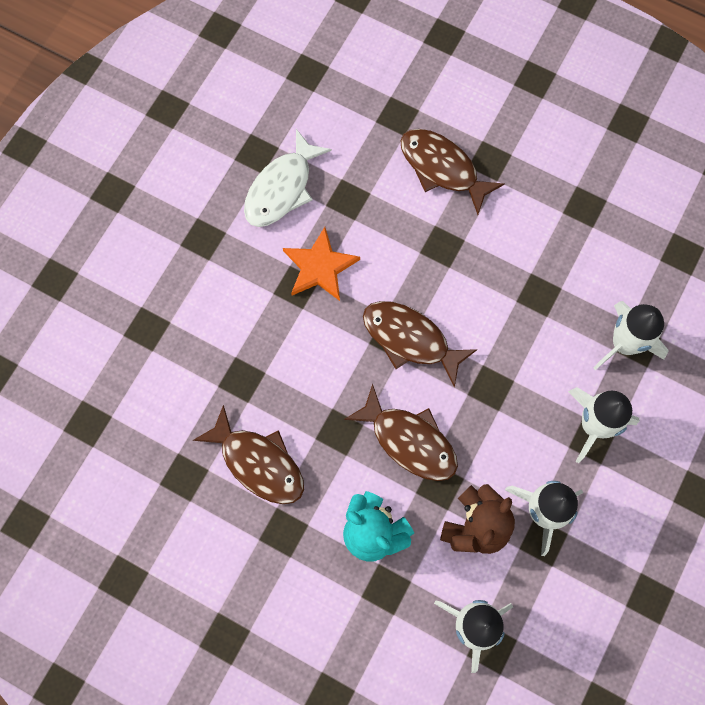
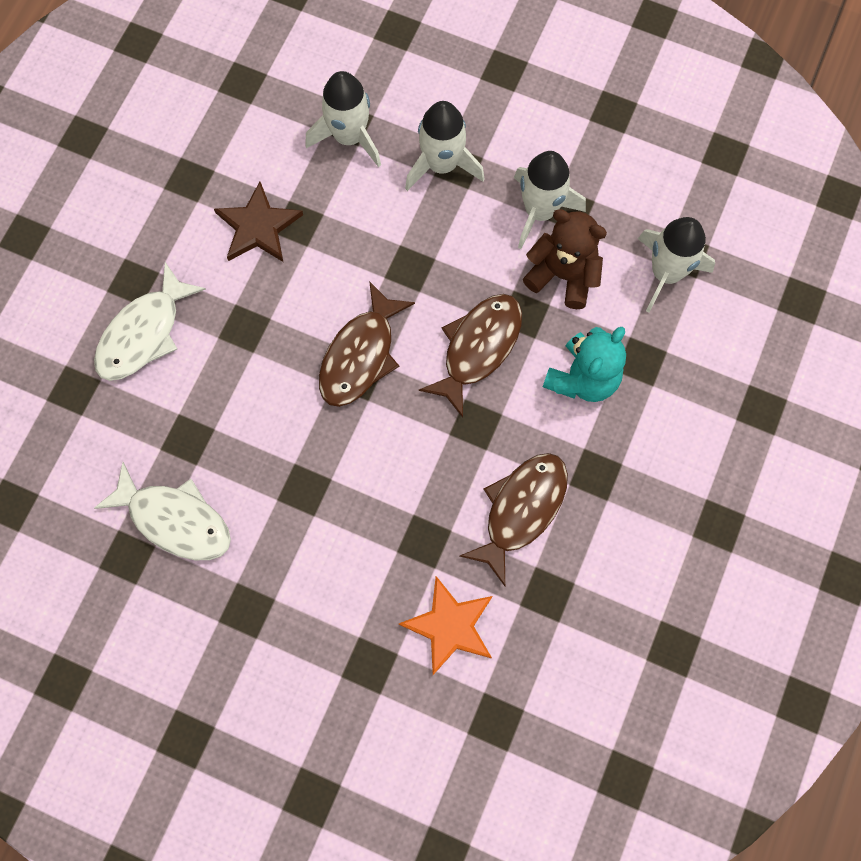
camera: 95 degrees left, 0 degrees up
(320, 267) = (277, 464): orange star -> orange star (450, 626)
(442, 168) = (144, 333): brown fish -> white fish
(536, 261) = (258, 227): none -> brown star

